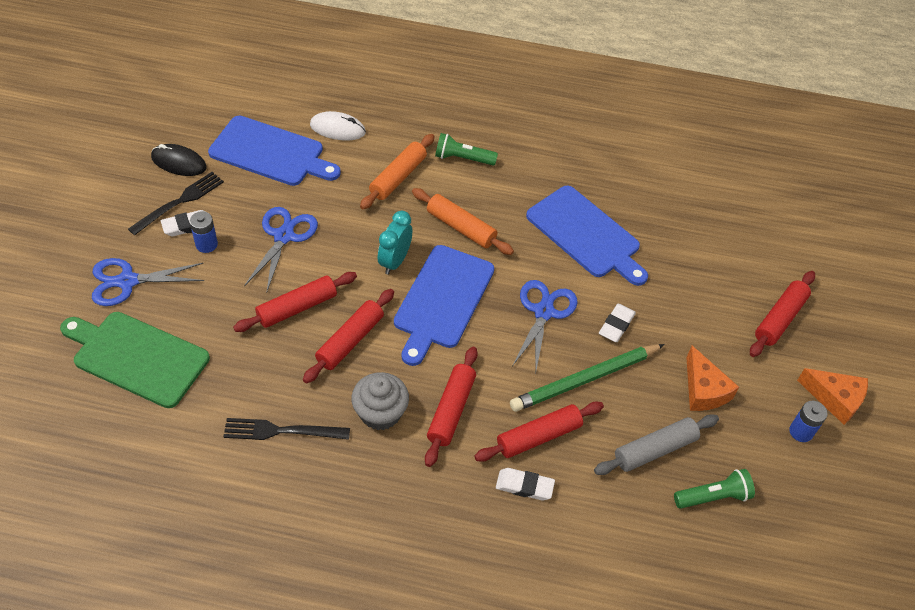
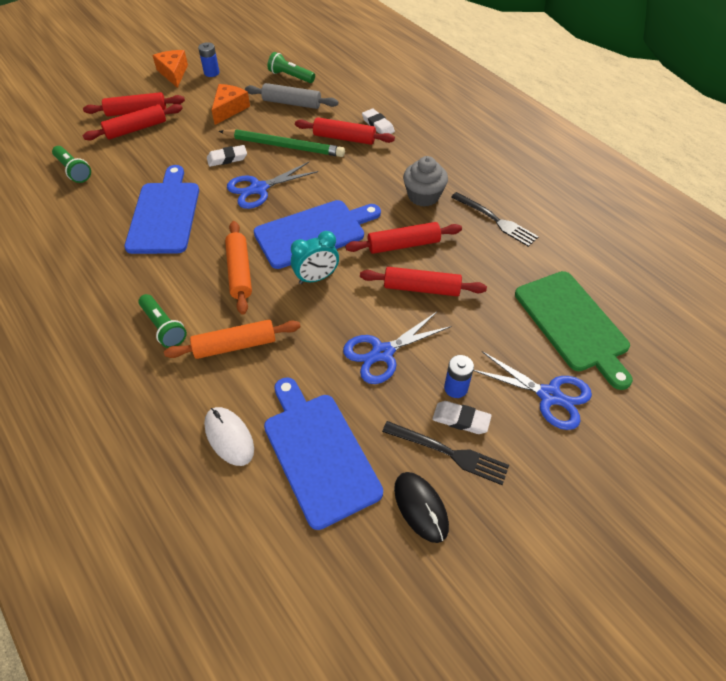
camera: 135 degrees left, 0 degrees up
(180, 201) = (450, 453): black fork -> black fork turned 150 degrees counterclockwise
(451, 410) = (379, 174): red rolling pin -> red rolling pin (136, 129)
(720, 222) = (74, 170): none -> green flashlight

